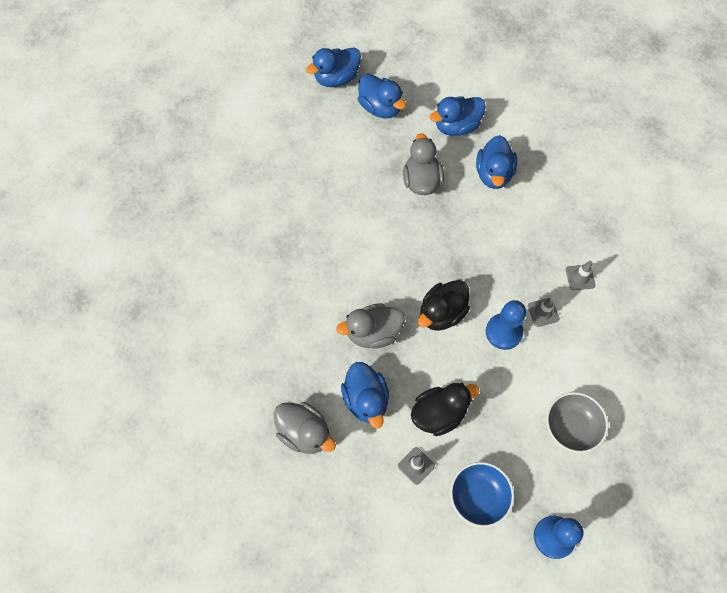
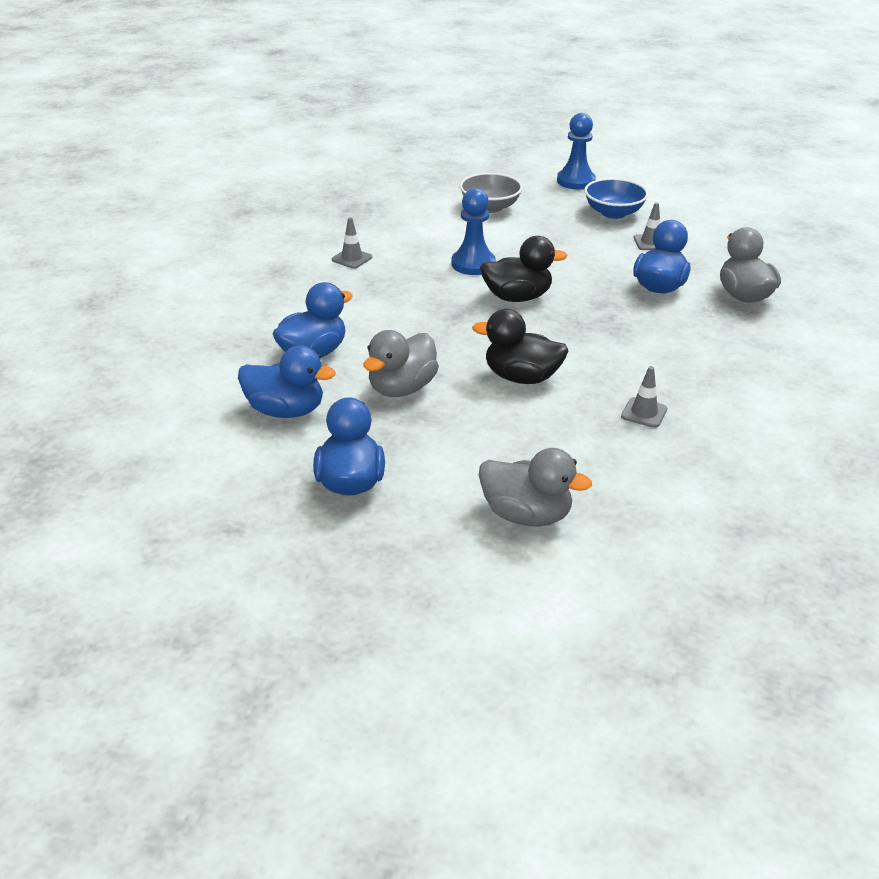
camera: 140 degrees left, 30 degrees down
(336, 78) = (364, 554): blue duck -> none
(373, 333) = (605, 317): grey duck -> grey duck (526, 515)
(439, 414) = (596, 254): black duck -> black duck (521, 377)
(543, 312) = (419, 258): grey traffic cone -> grey traffic cone (644, 413)

